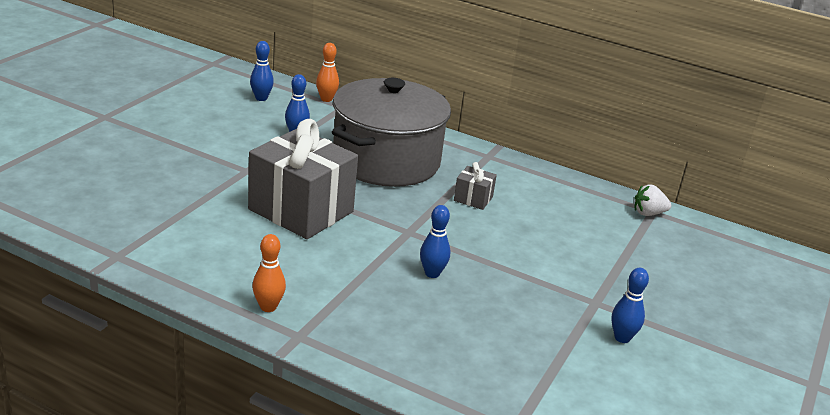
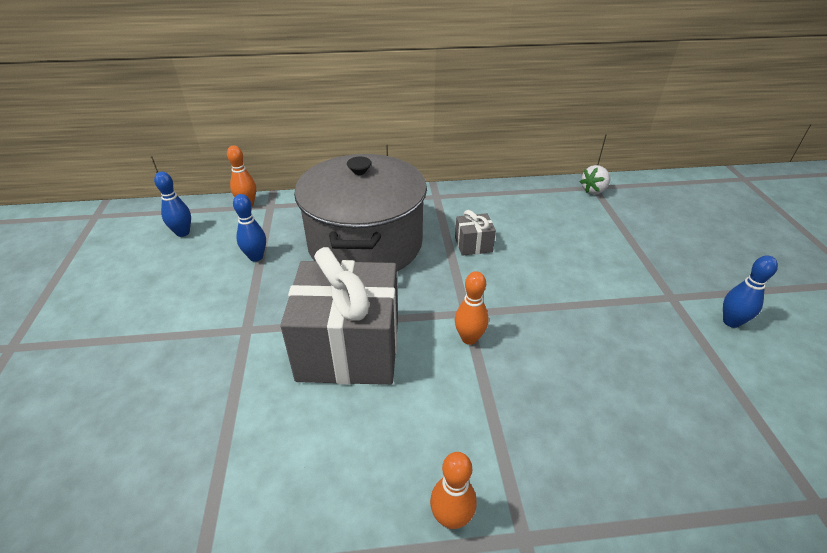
camera: 30 degrees left, 10 degrees up
(391, 245) = (469, 338): none -> orange bowling pin
(432, 273) = (537, 350): blue bowling pin -> none

